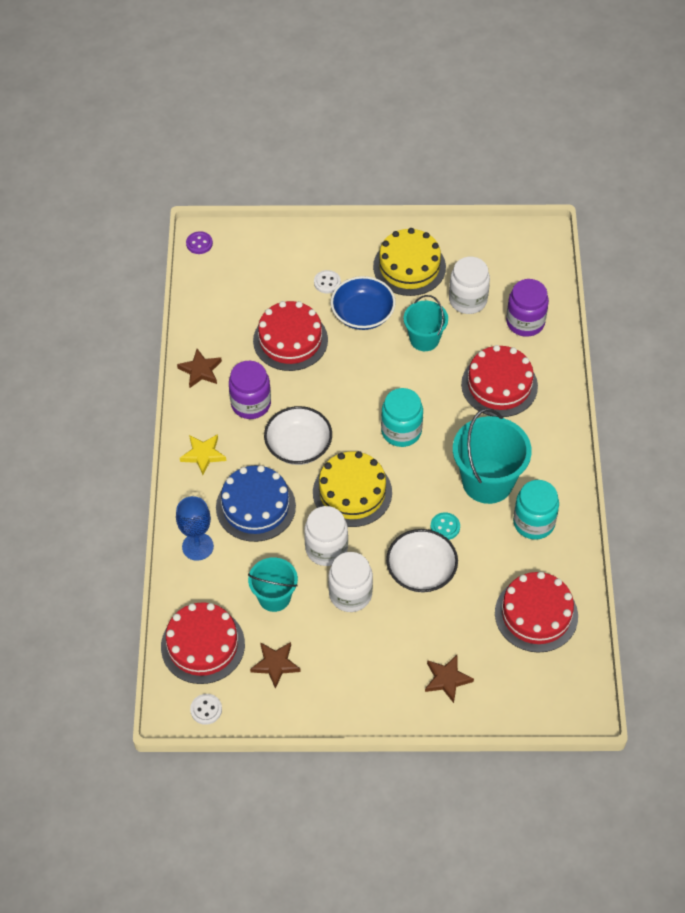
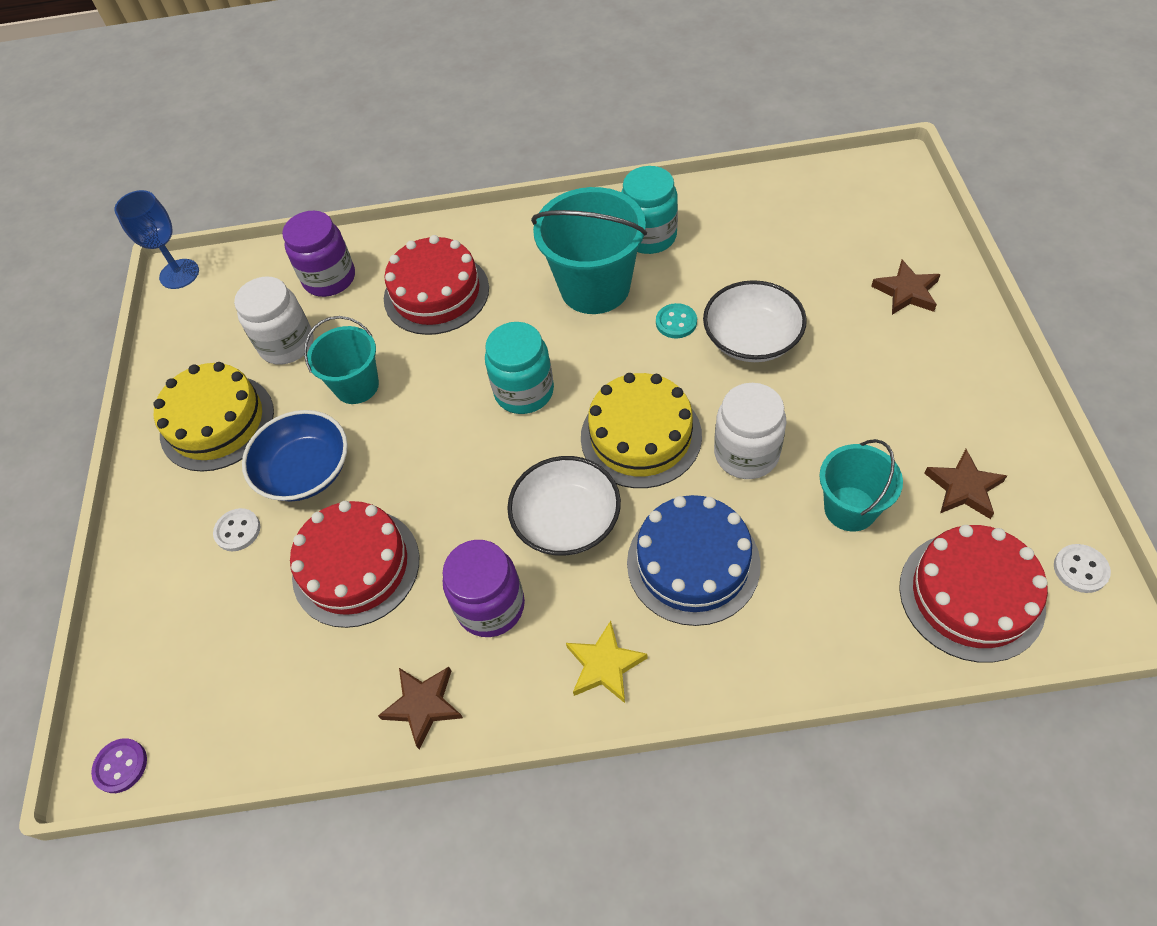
camera: 90 degrees left, 0 degrees up
(197, 546) = (790, 639): blue goblet -> blue goblet (179, 274)
(350, 594) = (814, 413): white jar -> none
(536, 614) = (782, 220): red cake -> none

